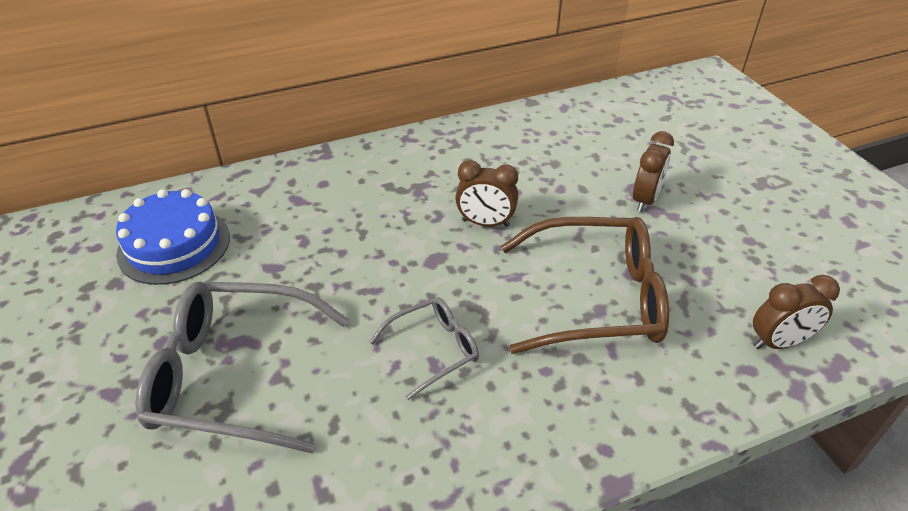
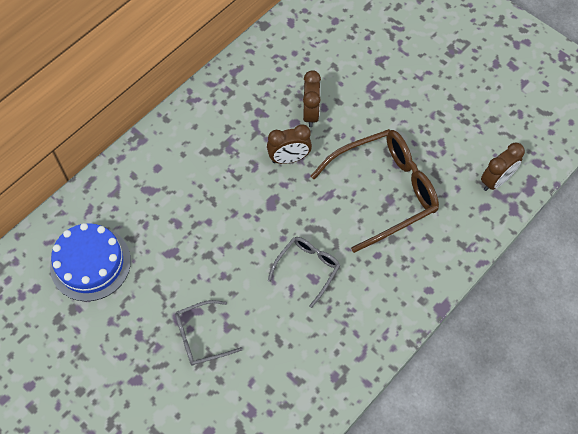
camera: 25 degrees left, 20 degrees up
(235, 376) = (202, 337): grey glasses -> grey glasses, size x0.53
(645, 200) = (383, 96): brown clock -> brown clock (311, 113)

